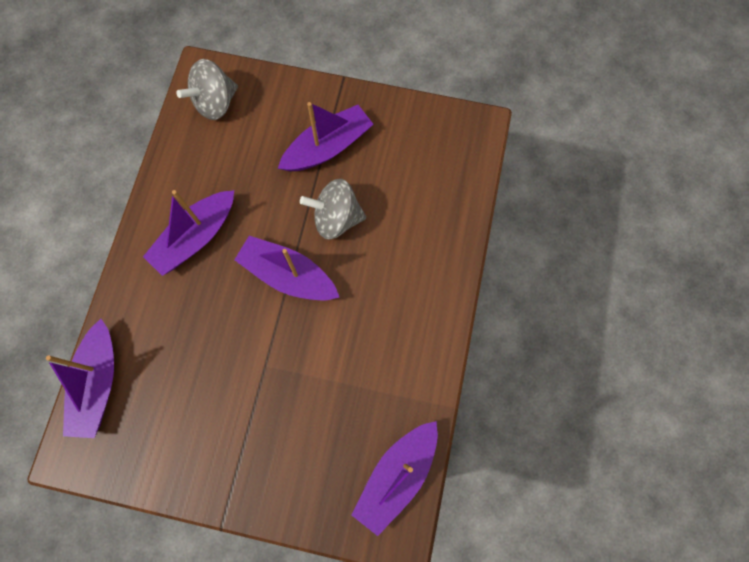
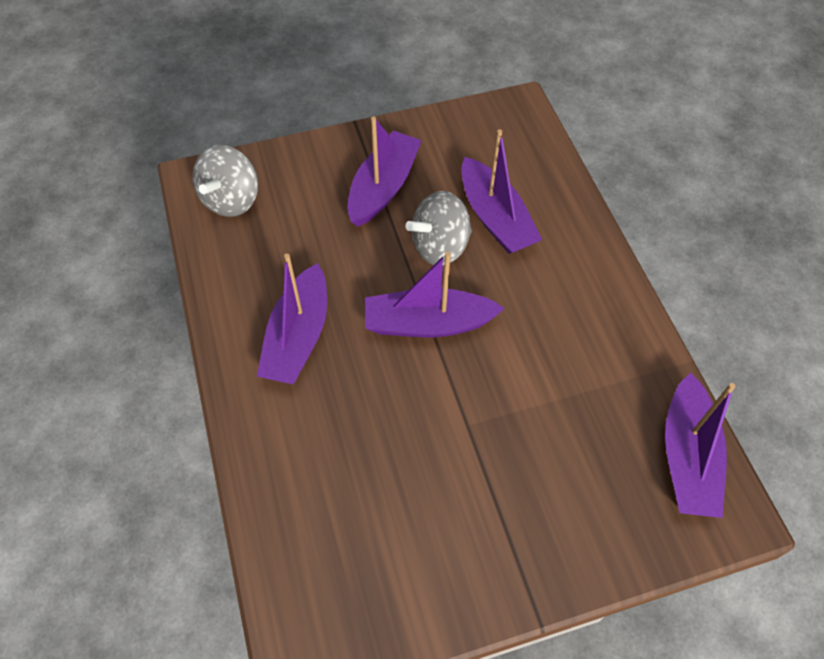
camera: 30 degrees left, 15 degrees down
(98, 383) = (284, 550): purple boat -> purple boat (495, 218)

